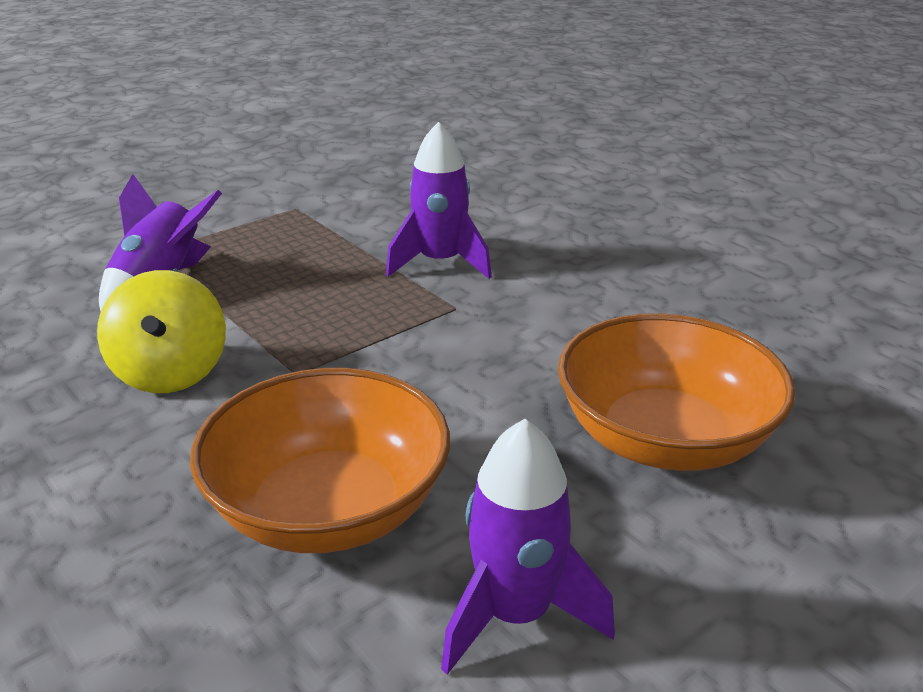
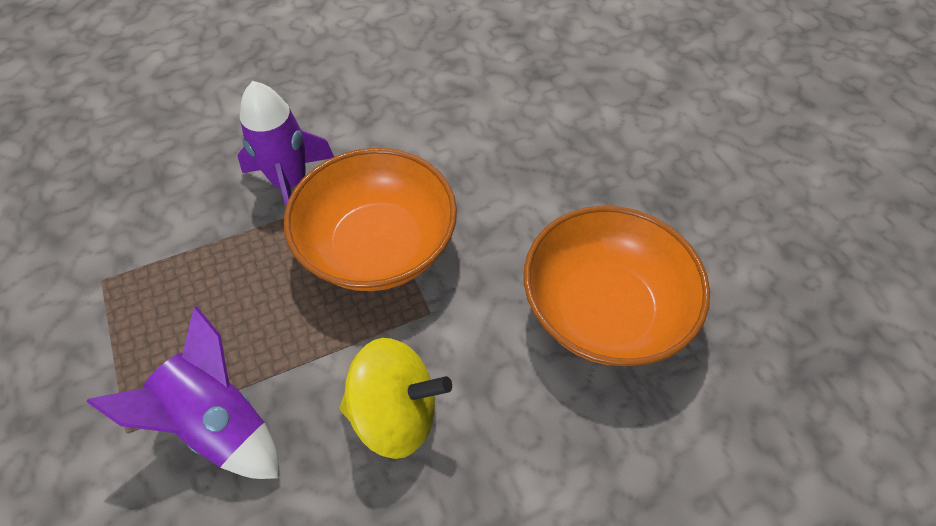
camera: 75 degrees left, 25 degrees up
(515, 614) = (707, 231): purple rocket -> none
(664, 438) = (570, 122): orange bowl -> orange bowl (378, 246)

